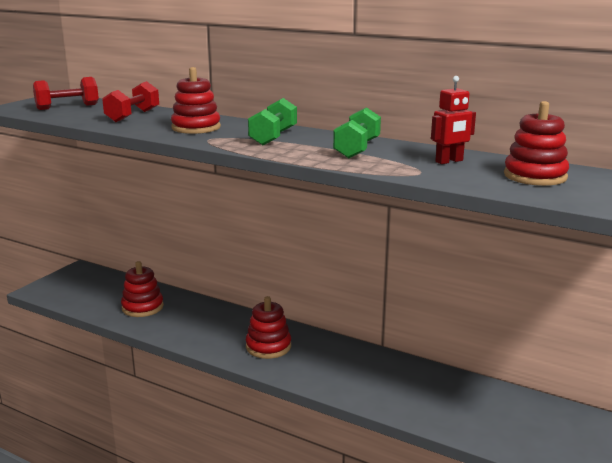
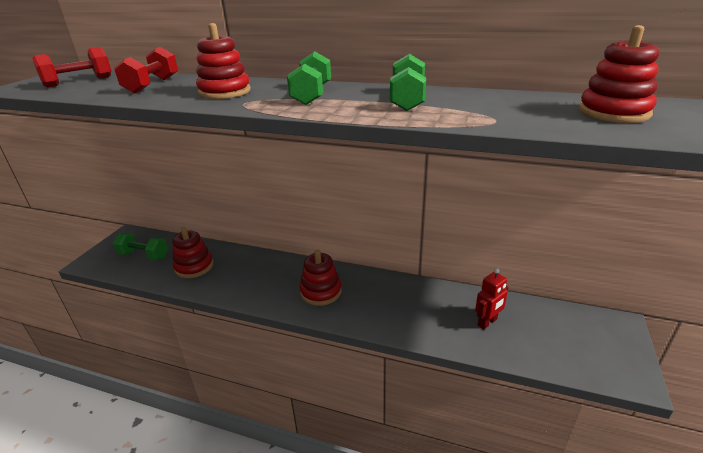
camera: 10 degrees left, 10 degrees up
(93, 291) = (144, 255): none -> green dumbbell
(449, 161) = (511, 104): red robot -> red robot (487, 322)

